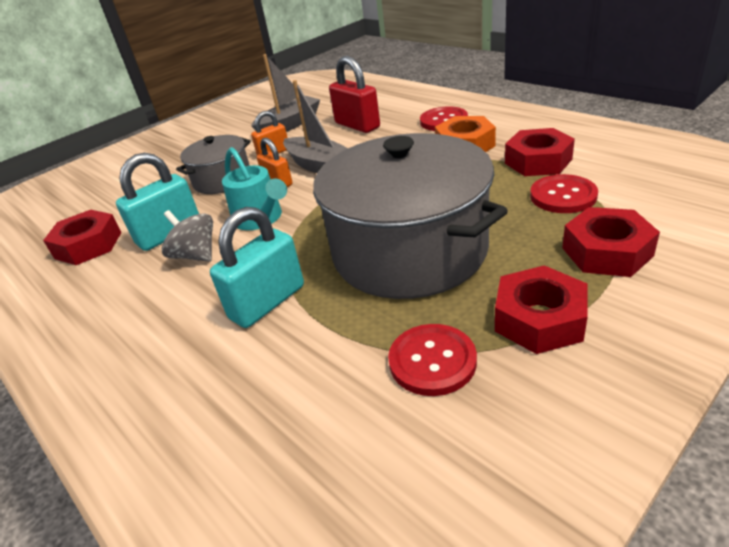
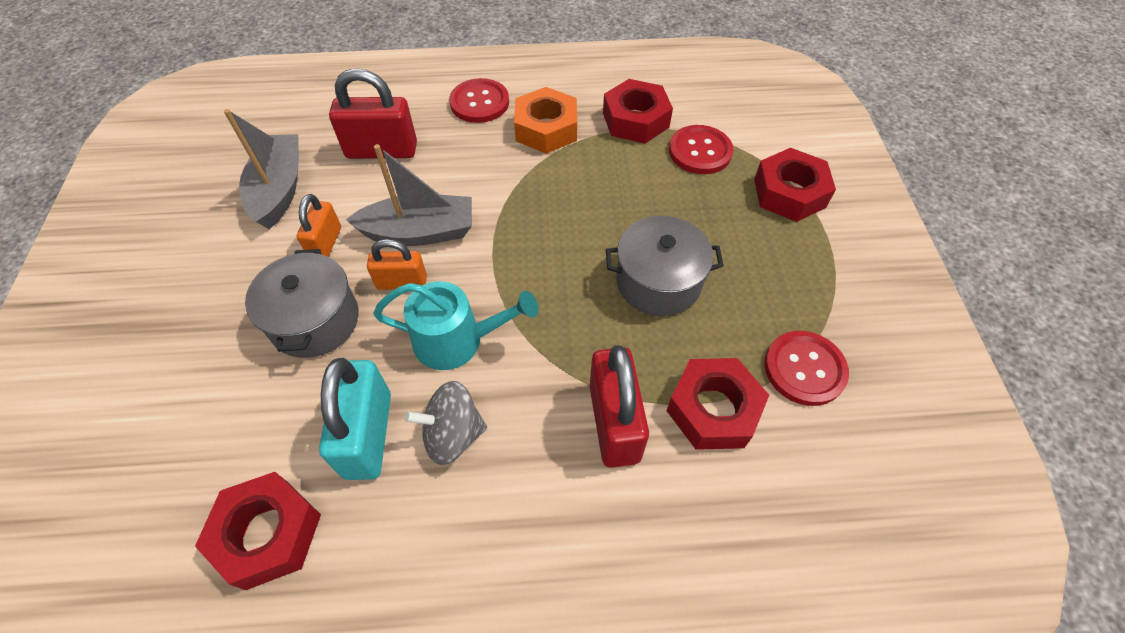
camera: 55 degrees left, 20 degrees up
(267, 302) = (614, 423): turquoise padlock -> red padlock
(409, 251) = (658, 282): grey pot -> grey pot, size x0.52
(539, 319) = (820, 282): red nut -> red nut (713, 409)

